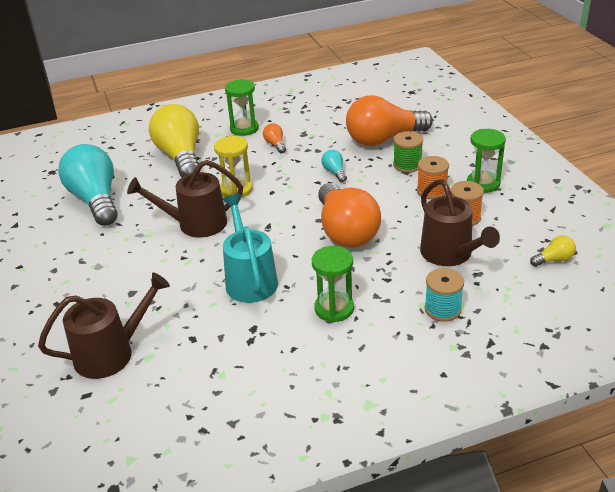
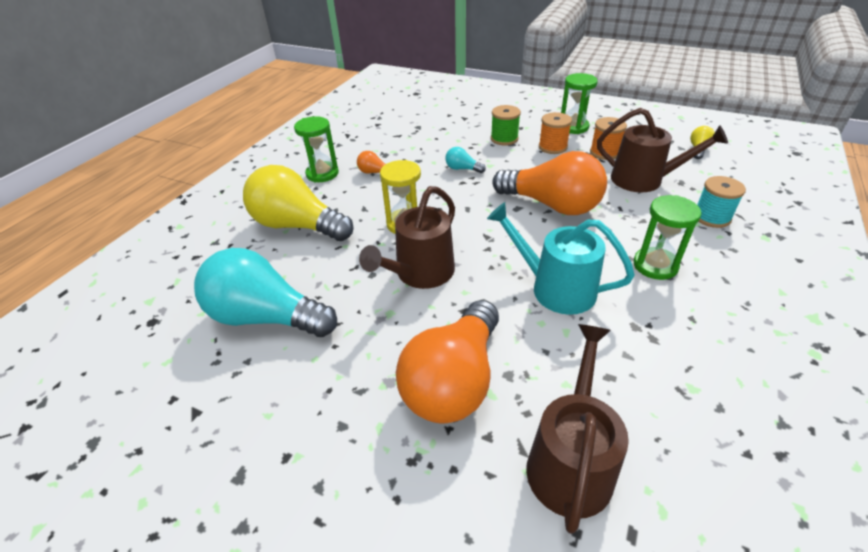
camera: 45 degrees left, 5 degrees up
(383, 139) = (455, 130): orange light bulb -> orange light bulb (454, 381)

